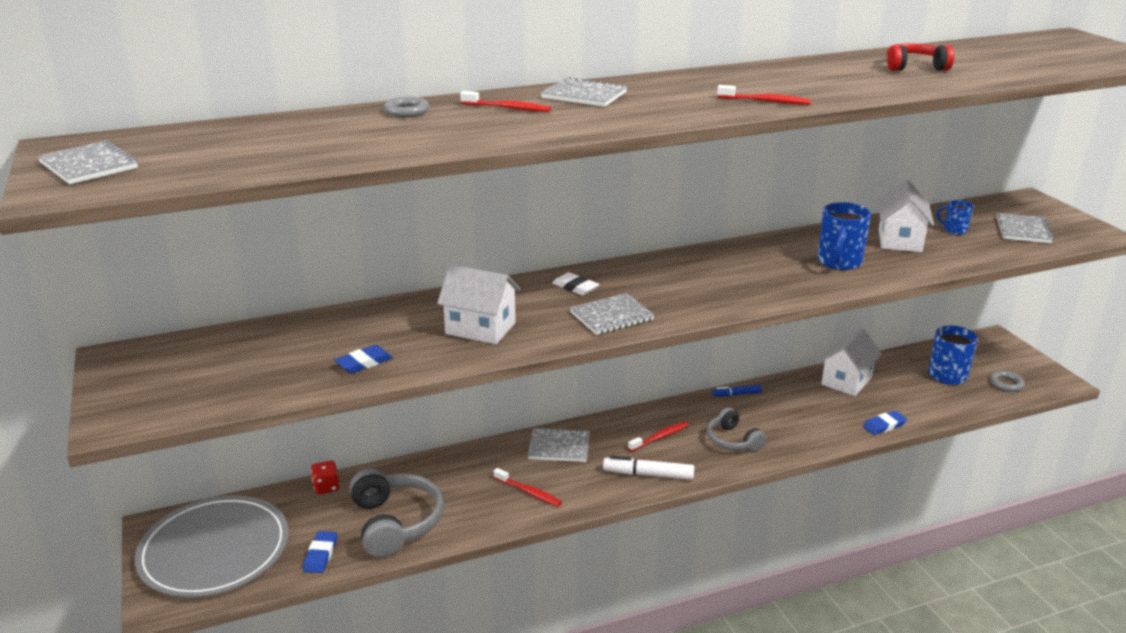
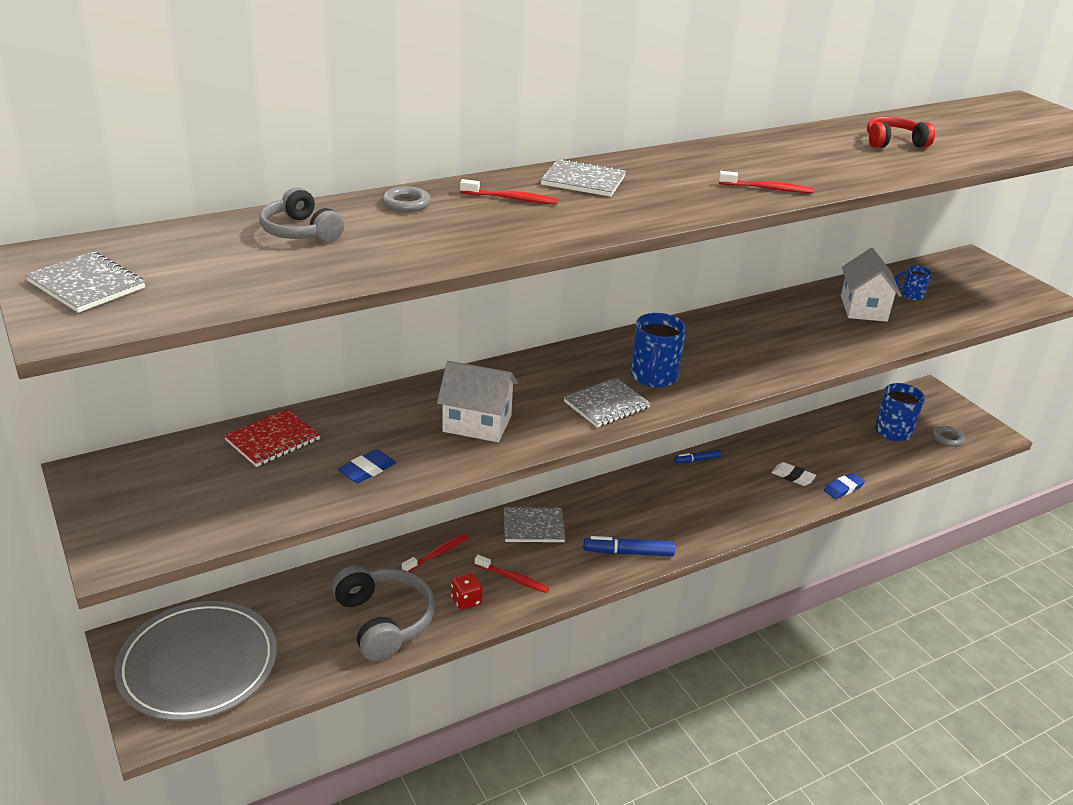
camera: 10 degrees left, 5 degrees up
(285, 336) = (273, 440): none -> red notebook
(320, 555) = (313, 662): blue eraser -> none
(326, 487) = (301, 584): red dice -> red dice (466, 600)
(575, 287) = (561, 371): white eraser -> white eraser (793, 476)
(648, 474) = (628, 553): white marker -> blue marker
(660, 437) = (631, 511): red toothbrush -> red toothbrush (437, 554)
(732, 441) = (703, 511): grey headphones -> grey headphones (300, 232)
(839, 262) = (812, 335): blue mug -> blue mug (653, 377)
(846, 381) = (800, 441): white house -> none
(1023, 230) = (974, 294): grey notebook -> none

